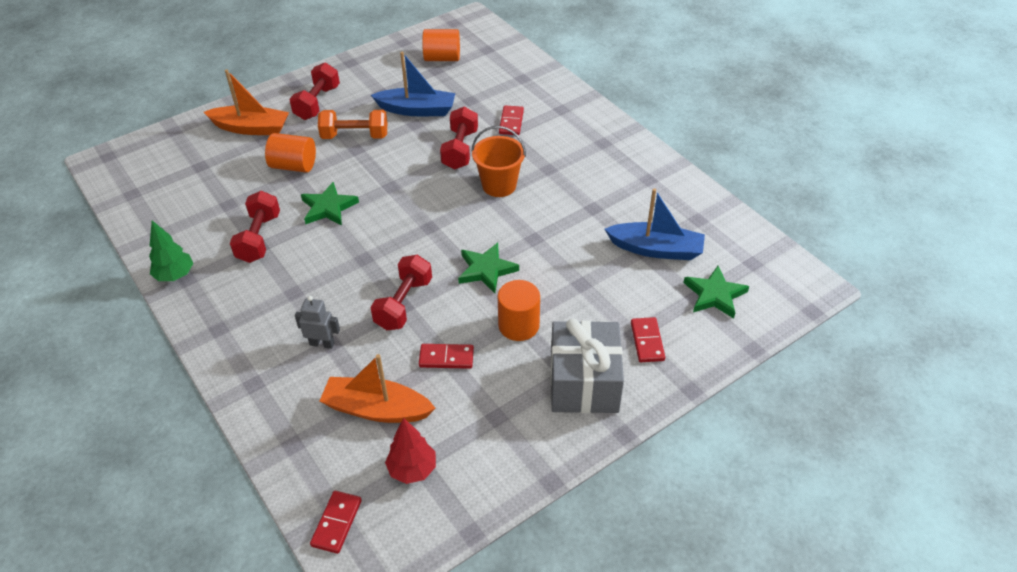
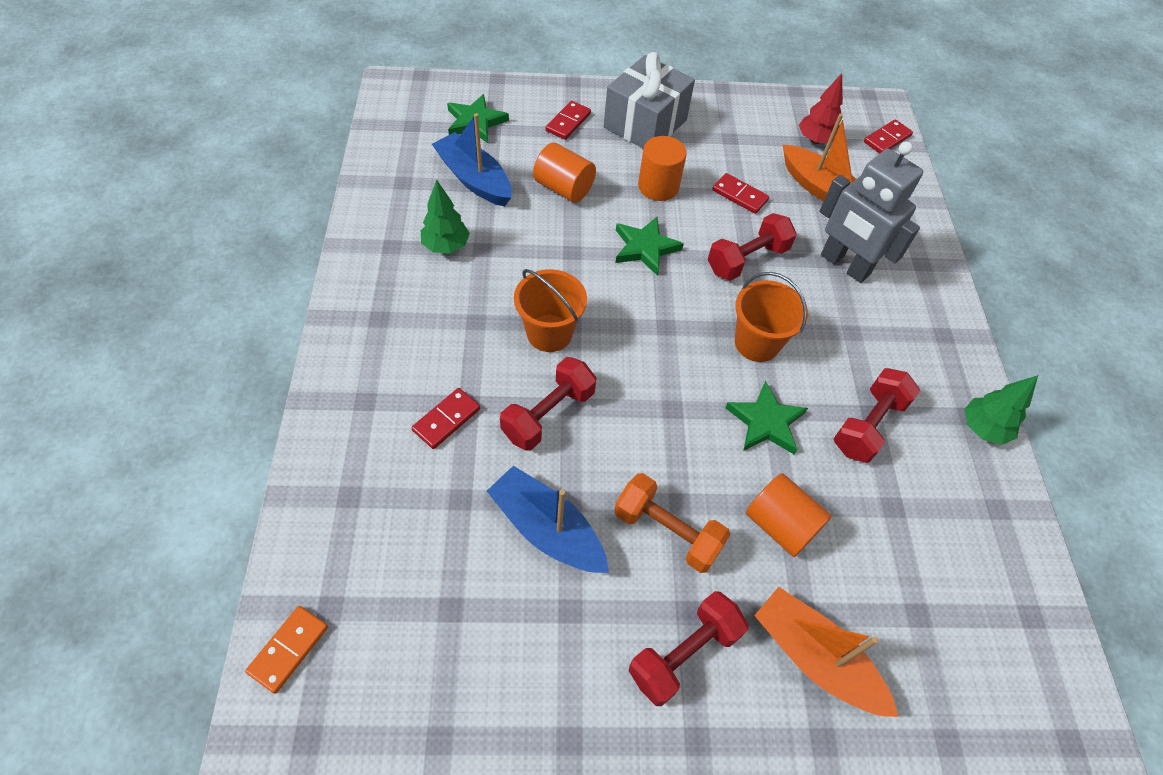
camera: 150 degrees left, 10 degrees up
(322, 343) = (844, 265): grey robot -> grey robot, size x2.02
(360, 248) = (757, 343): none -> orange bucket
(442, 58) = (415, 635): orange cylinder -> orange cylinder (564, 188)
(488, 35) = (289, 650): none -> orange domino
(616, 197) = (446, 246): none -> green tree

